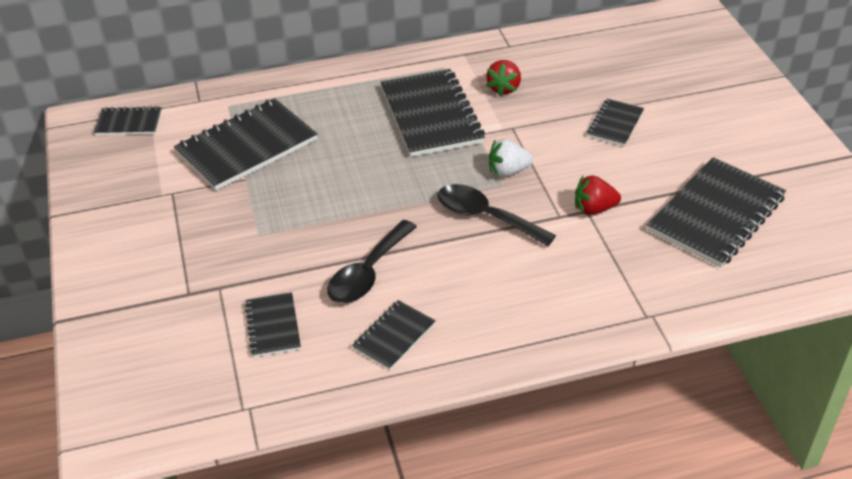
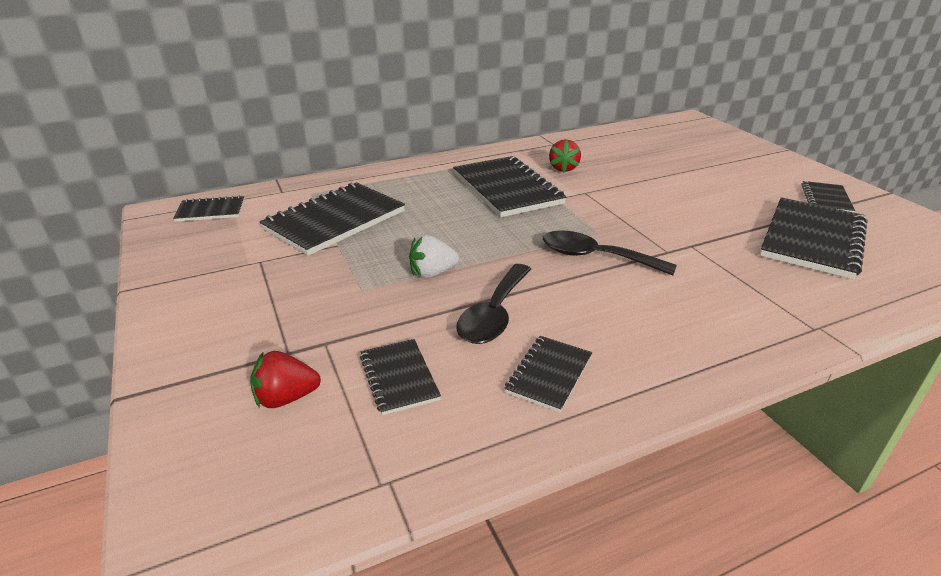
camera: 10 degrees left, 10 degrees down
(508, 171) = (598, 222): white strawberry -> white strawberry (432, 273)
(594, 209) = (697, 243): red strawberry -> red strawberry (286, 398)
(615, 124) = (674, 185): black notebook -> black notebook (826, 199)

